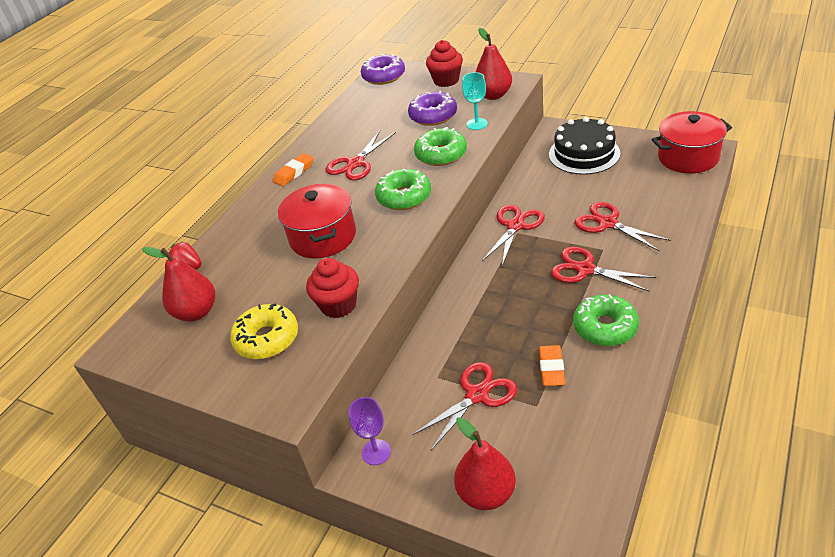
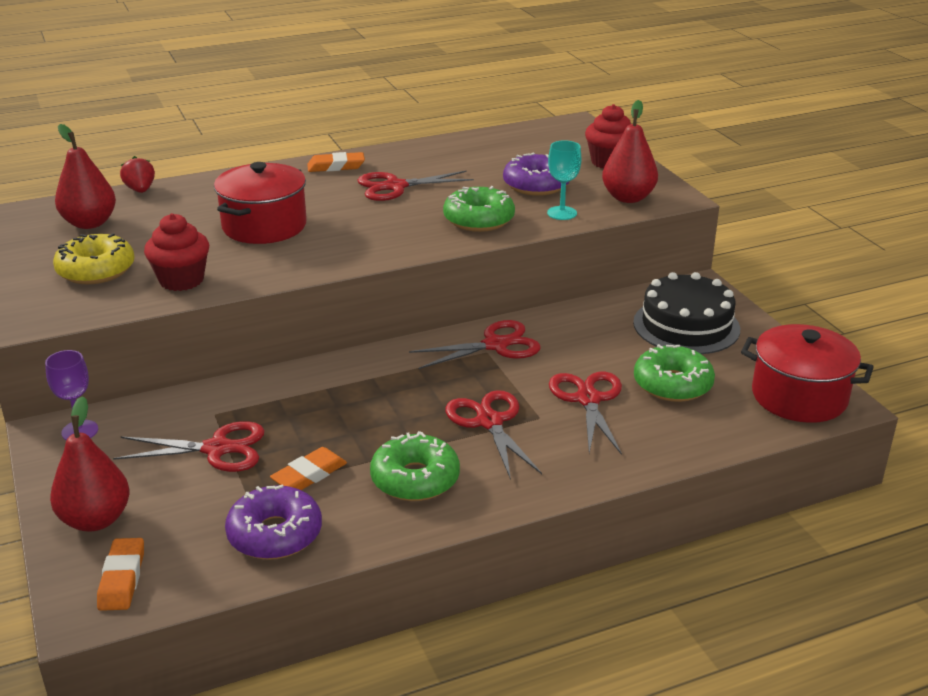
camera: 35 degrees right, 10 degrees down
(383, 76) = (559, 130): purple donut -> purple donut (275, 534)
(404, 197) = (381, 234): green donut -> green donut (672, 384)
(563, 511) = (122, 578): none -> orange eraser

